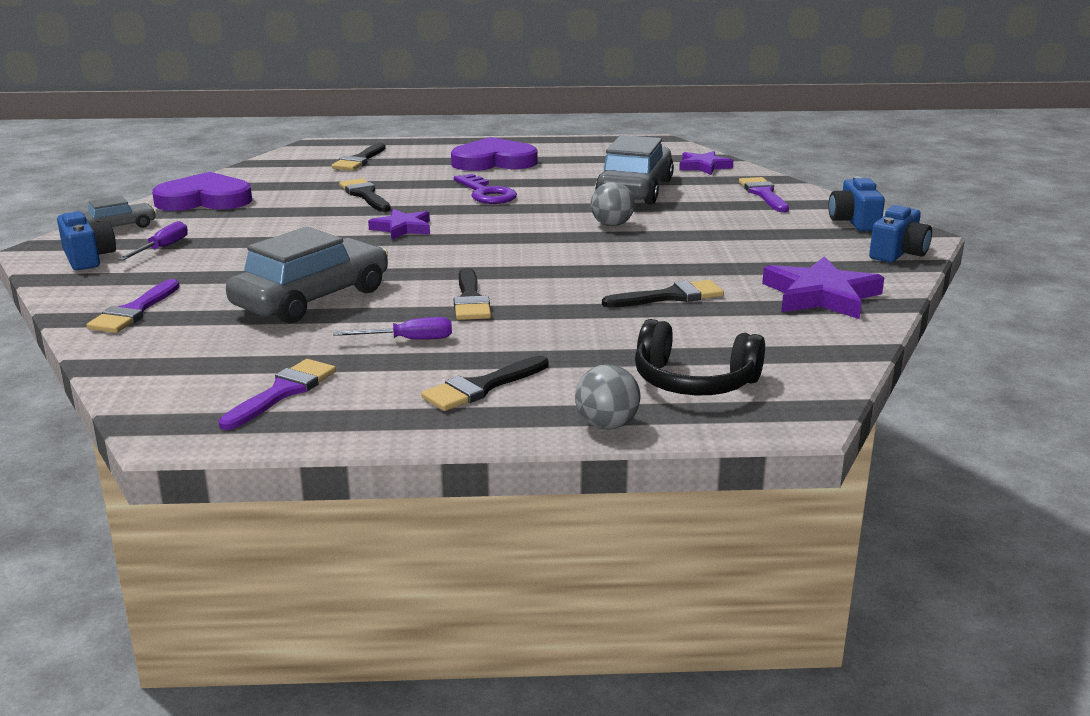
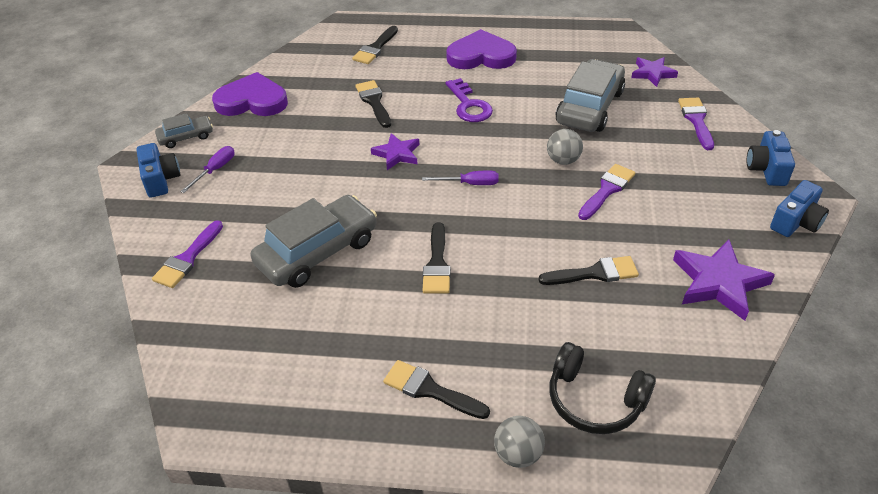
camera: 10 degrees right, 20 degrees up
(283, 392) = (283, 381): purple brush -> purple brush (607, 190)
(408, 340) = (383, 318): purple screwdriver -> purple screwdriver (470, 184)
(481, 387) = (430, 390): black brush -> black brush turned 60 degrees clockwise

